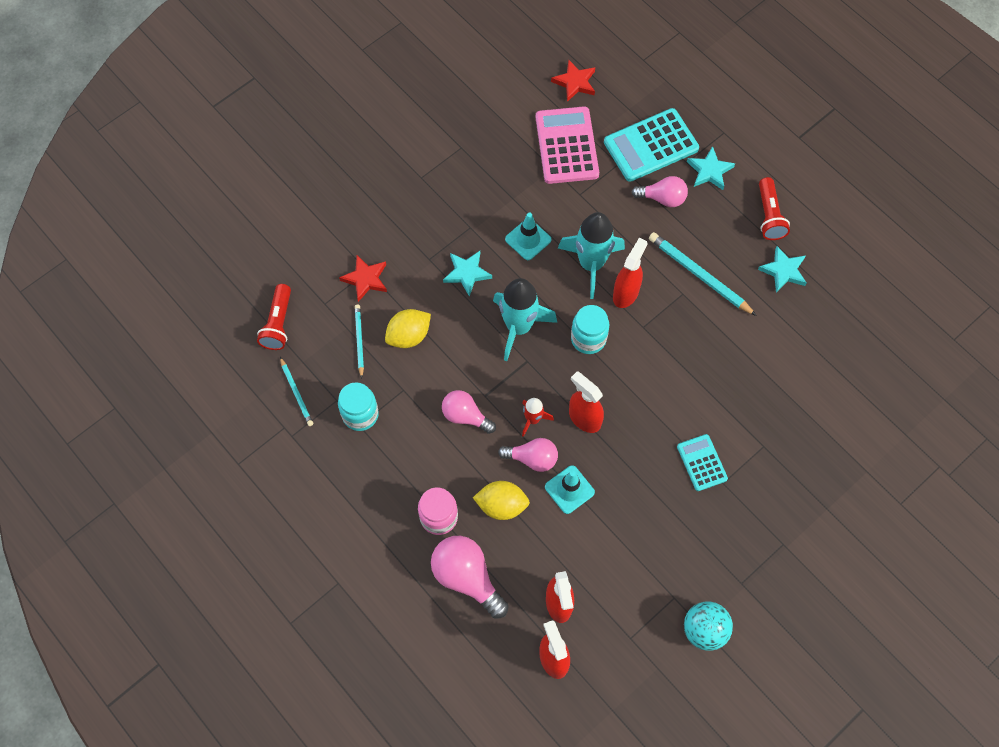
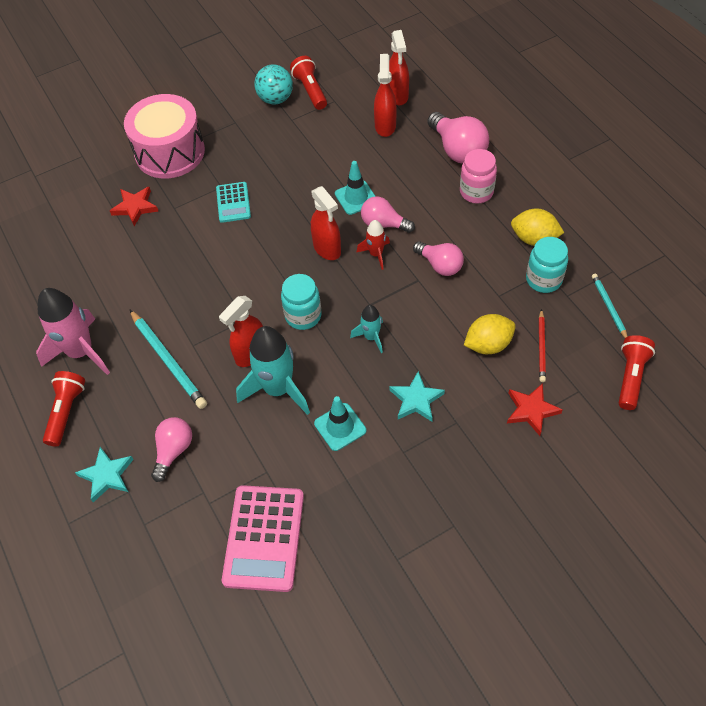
camera: 165 degrees left, 10 degrees down
(359, 341) = (541, 347): turquoise pencil -> red pencil
(501, 505) = (419, 194): yellow lemon -> yellow lemon (534, 239)
(518, 327) = (371, 337): turquoise rocket -> turquoise rocket, size x0.52
(575, 82) = (226, 631): red star -> red star (135, 207)
(651, 145) = (162, 520): turquoise calculator -> none
(662, 198) = (173, 451): pink light bulb -> pink light bulb turned 90 degrees clockwise
(665, 652) = (310, 90): none -> red flashlight
(783, 271) = (81, 352): turquoise star -> pink rocket
(800, 524) = (170, 152): none -> pink drum

